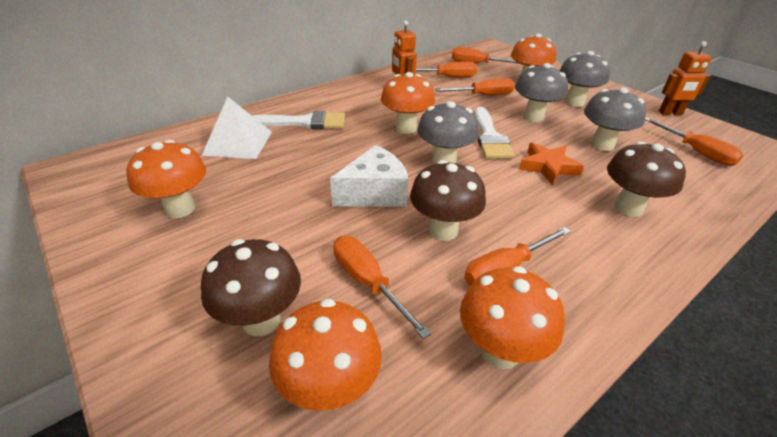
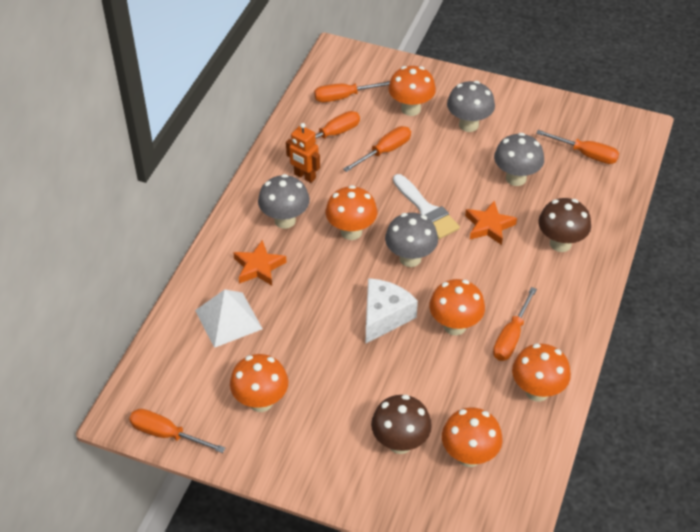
camera: 30 degrees left, 10 degrees up
(304, 122) = (259, 267): white brush -> orange star
(368, 282) = (438, 388): orange screwdriver -> orange screwdriver (166, 434)
(443, 230) = (455, 326): brown mushroom -> orange mushroom
(533, 117) = (445, 164): grey mushroom -> grey mushroom (285, 220)
(670, 113) = (552, 105): orange robot -> none

